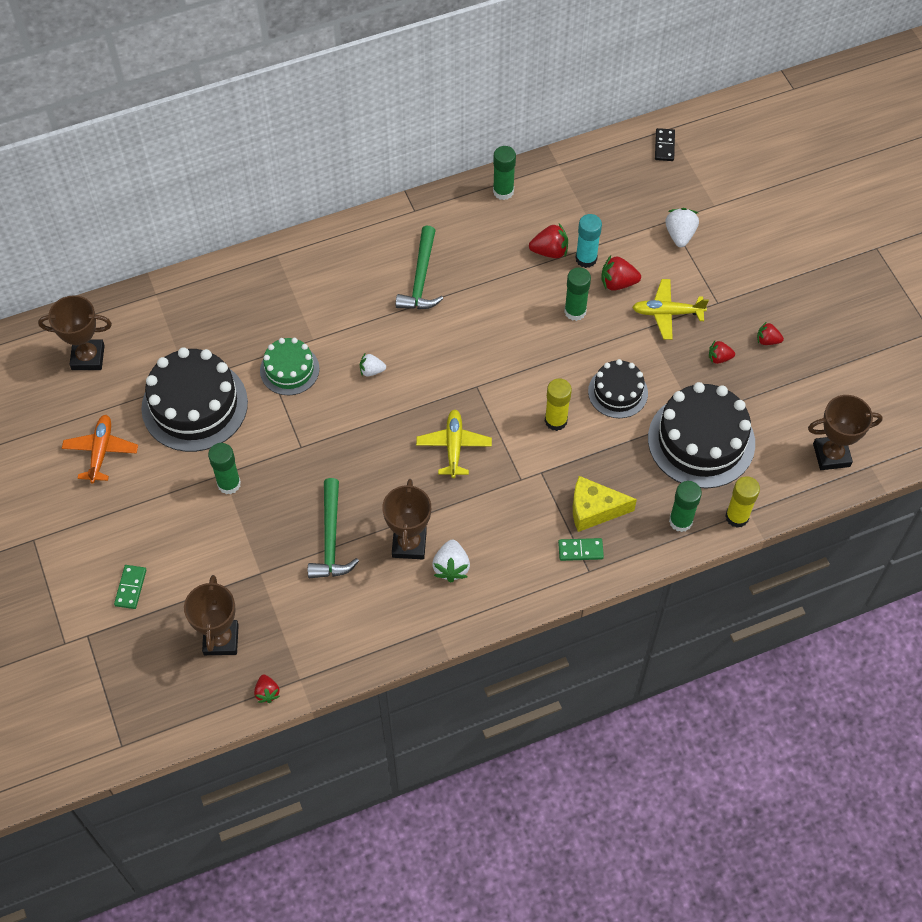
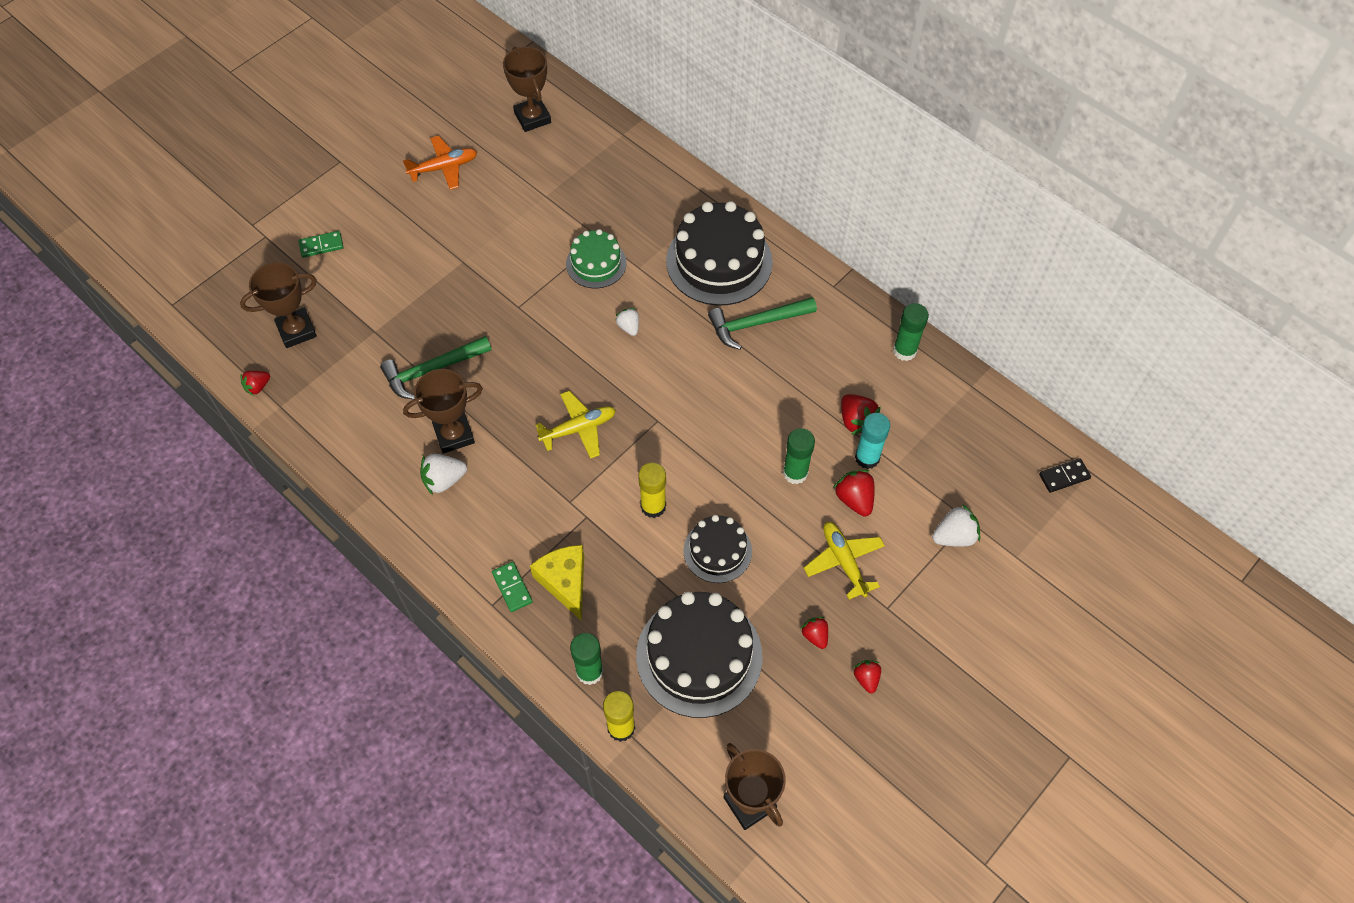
camera: 65 degrees right, 0 degrees up
(194, 405) = (522, 211): black cake -> black cake (719, 261)
(229, 484) = (454, 270): green glue stick -> none

